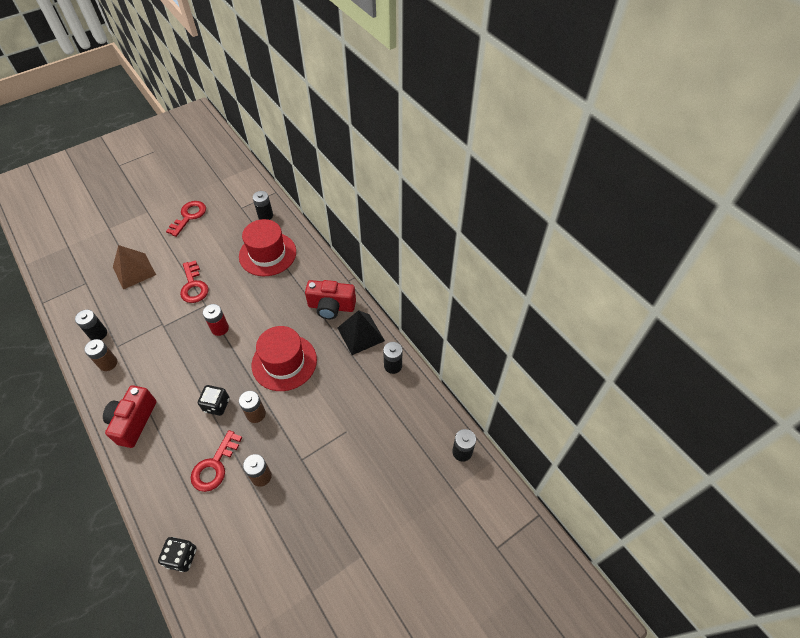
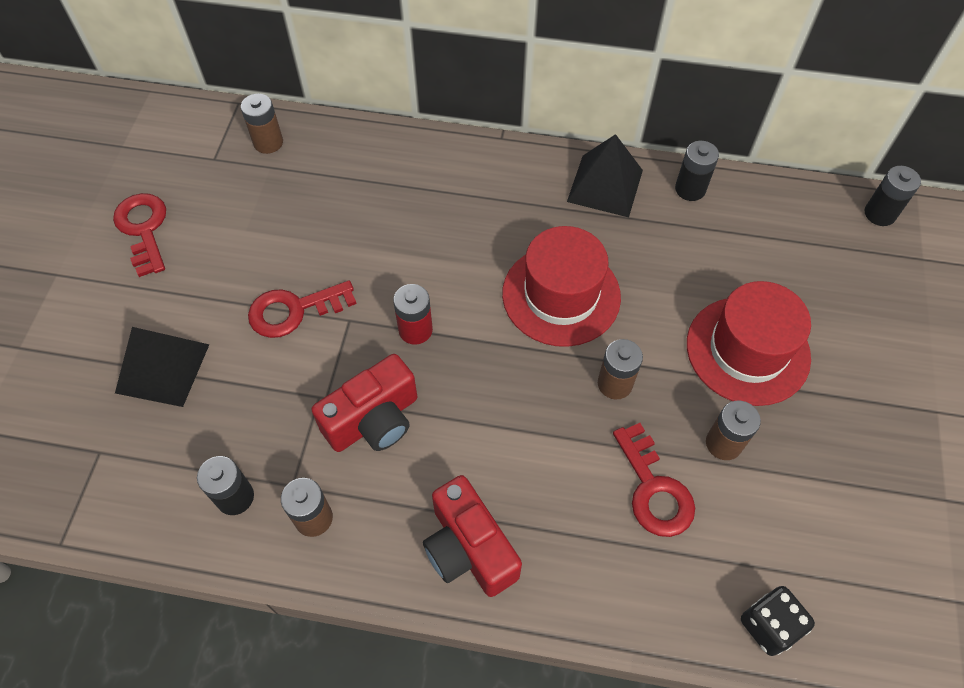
camera: 45 degrees left, 5 degrees up
(134, 271) = (163, 368): brown pyramid -> black pyramid
(194, 286) = (294, 310): red key -> red key turned 135 degrees clockwise
(216, 405) = (551, 421): black dice -> none
(265, 215) = (268, 142): black battery -> brown battery
(267, 254) = (345, 187): red hat -> red hat (747, 350)
(331, 307) = (525, 184): red camera -> red camera (374, 420)

